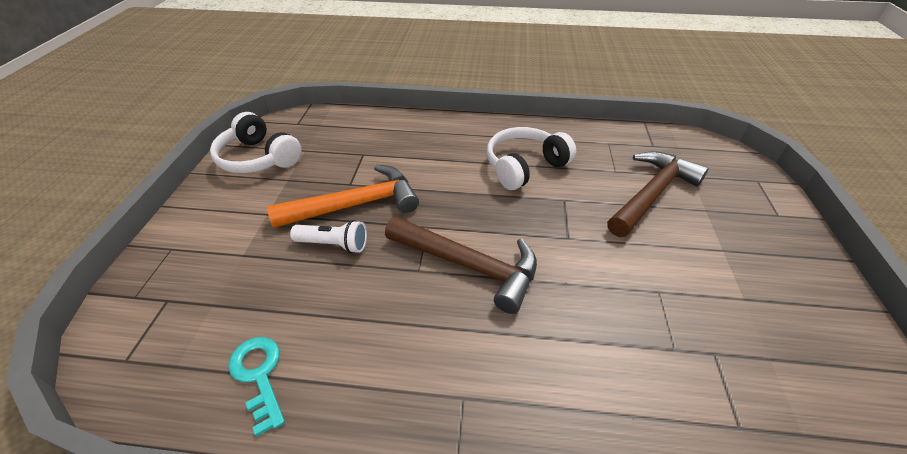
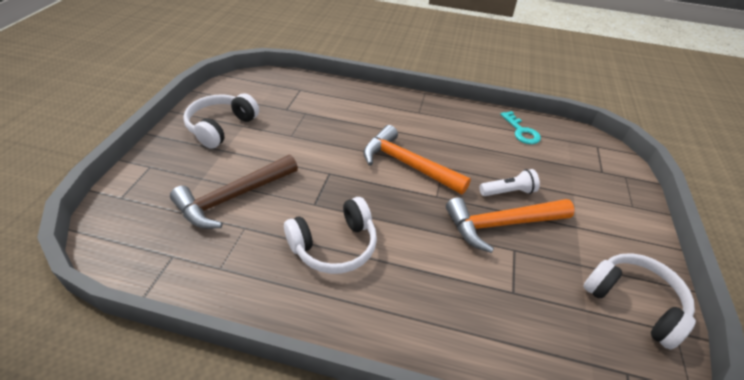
camera: 175 degrees left, 0 degrees up
(333, 244) = (508, 192): white flashlight -> white flashlight turned 150 degrees clockwise
(469, 265) = (407, 164): brown hammer -> orange hammer
(772, 289) = (221, 127): none -> white headphones

